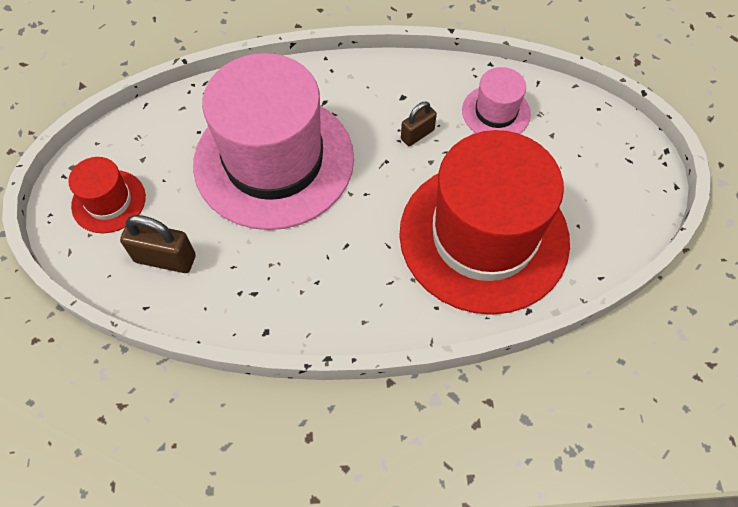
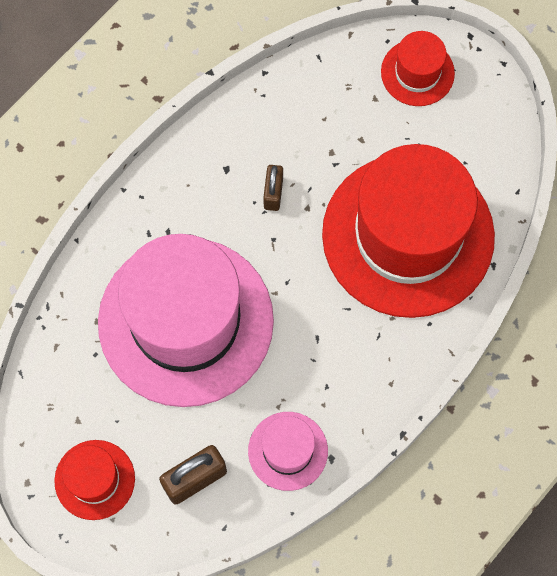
camera: 45 degrees left, 10 degrees up
(496, 112) = (313, 116): pink hat -> pink hat (288, 451)
(601, 143) = (417, 72): none -> red hat

